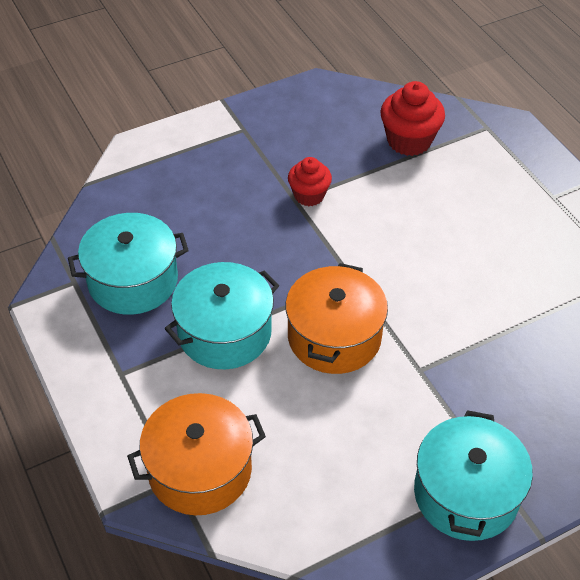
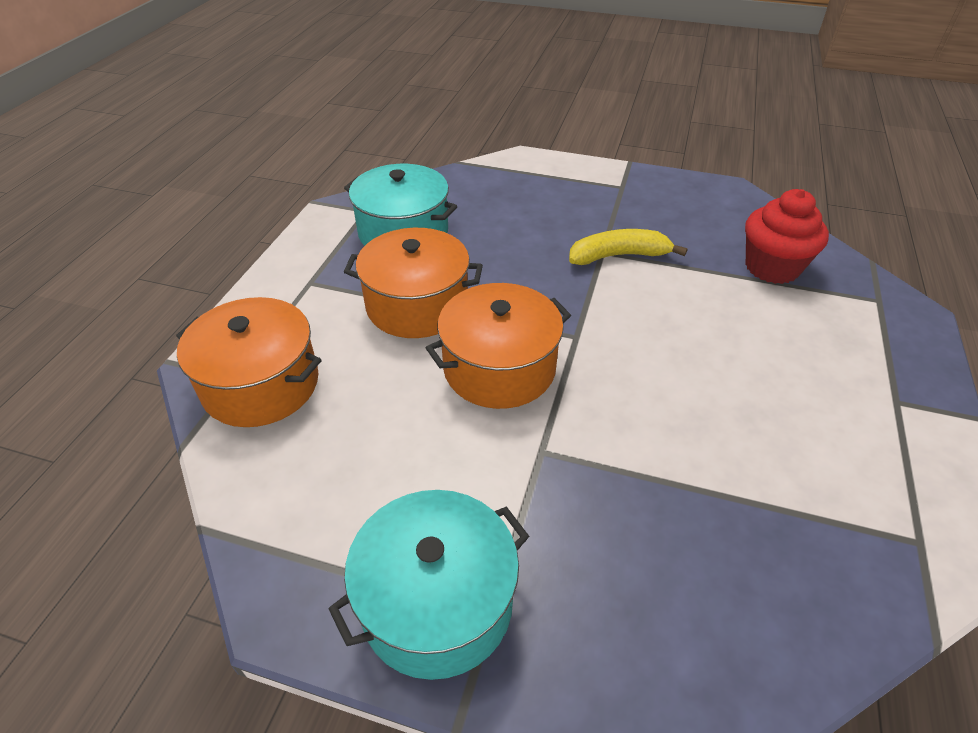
camera: 45 degrees right, 5 degrees down
(224, 332) = (417, 305): turquoise pot -> orange pot
(309, 195) = (618, 256): red cupcake -> yellow banana

